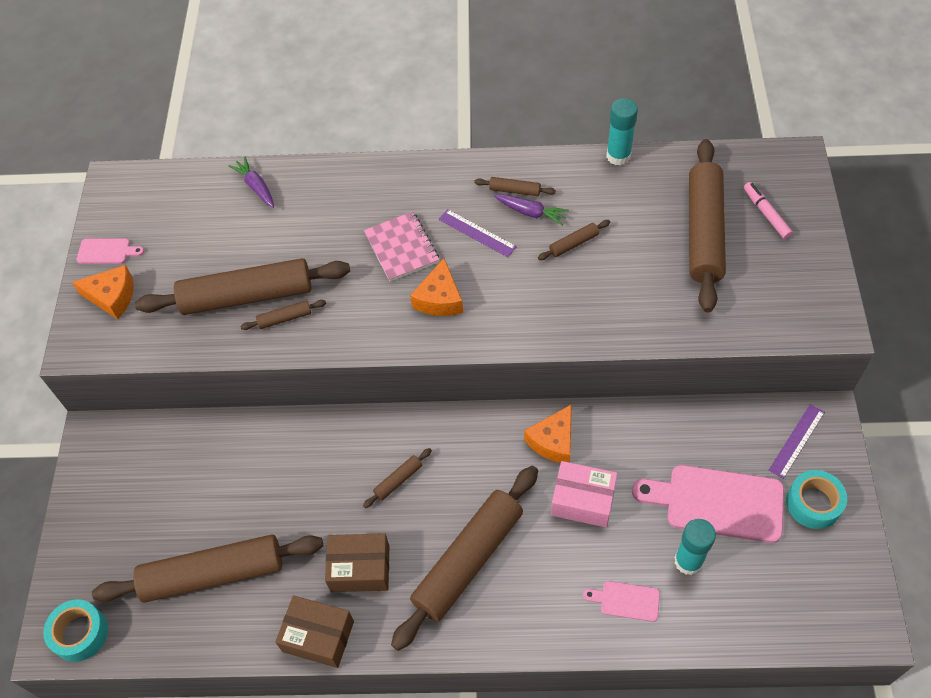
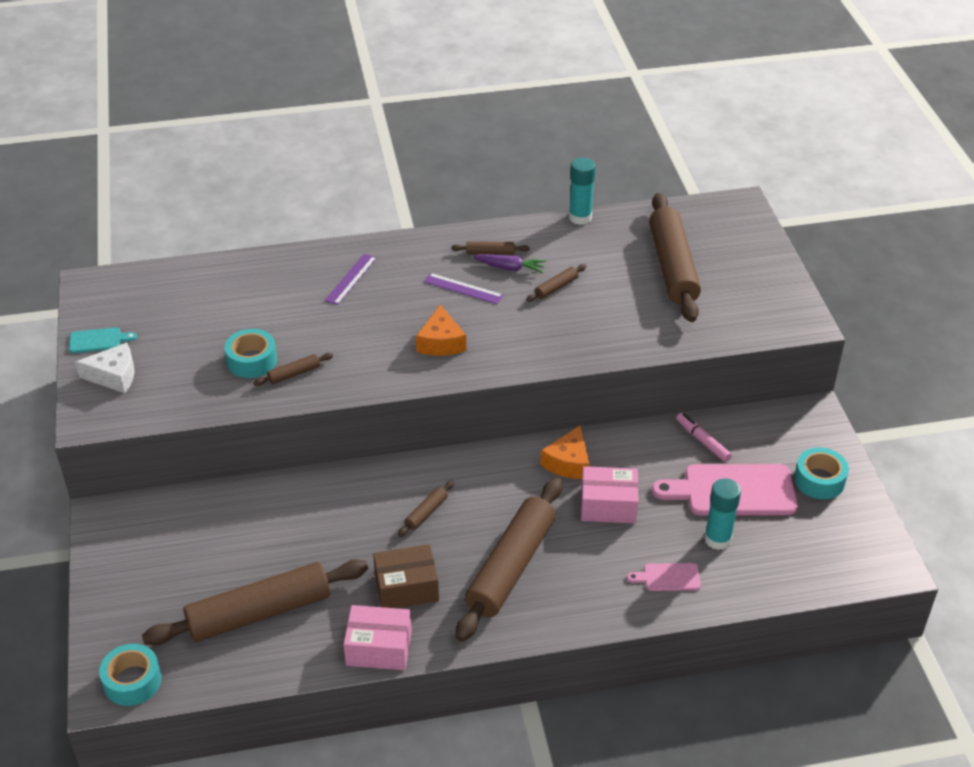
camera: 15 degrees left, 15 degrees down
(107, 251) = (98, 340): pink cutting board -> turquoise cutting board
(112, 297) = (114, 376): orange cheese -> white cheese
(247, 296) = (252, 361): brown rolling pin -> turquoise tape
(256, 187) = (237, 274): purple carrot -> none
(318, 636) = (379, 648): brown box -> pink box
(402, 248) = (394, 307): pink notebook -> none
(766, 214) = (724, 248): pink marker -> pink marker (702, 441)
(797, 441) = (792, 434): purple ruler -> purple ruler (351, 279)

